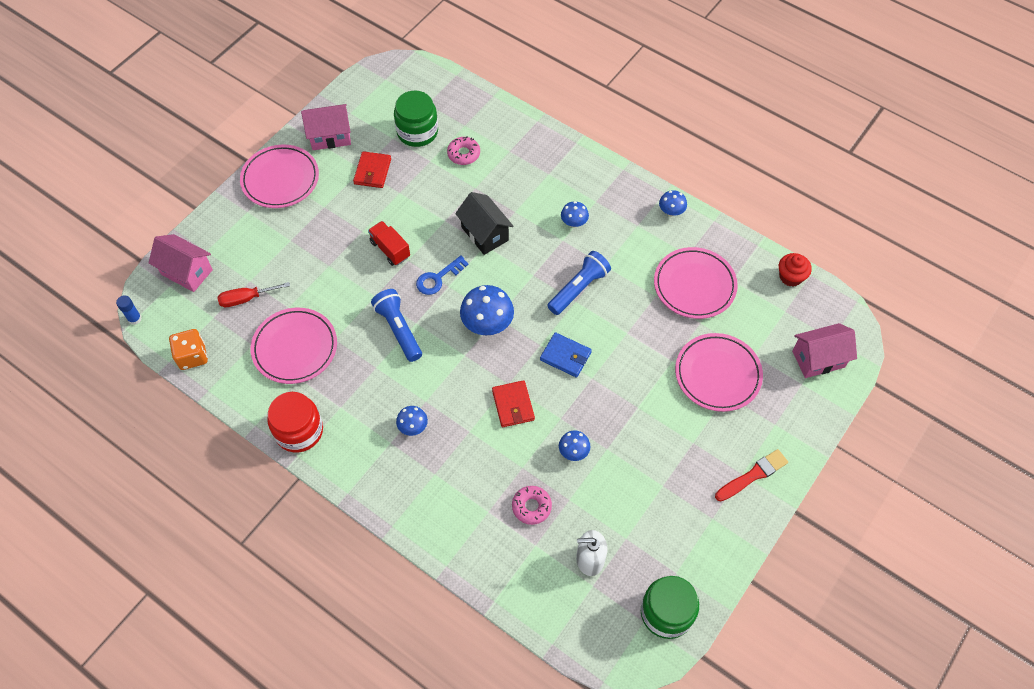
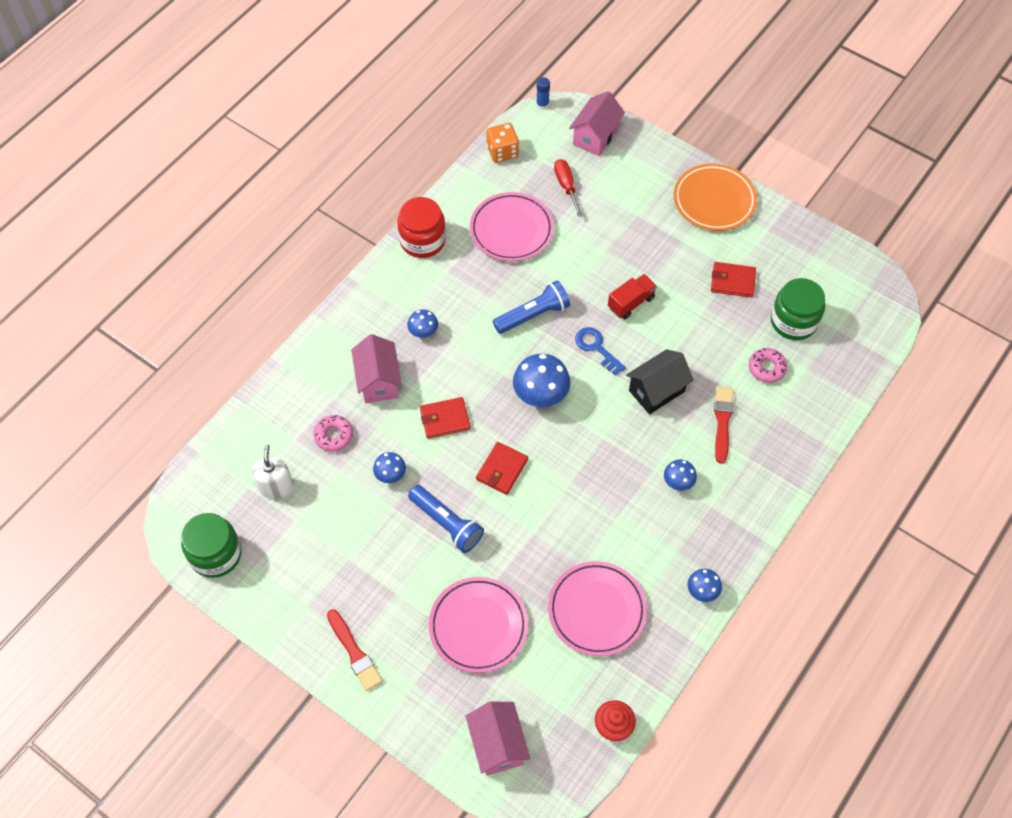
camera: 90 degrees right, 0 degrees up
(280, 179) = (714, 200): pink plate -> orange plate
(330, 136) = (776, 239): pink house -> pink house (378, 381)
(516, 188) = (722, 422): none -> red brush
(565, 356) = (502, 469): blue wallet -> red wallet
(579, 288) = (588, 485): blue flashlight -> blue flashlight (447, 524)

